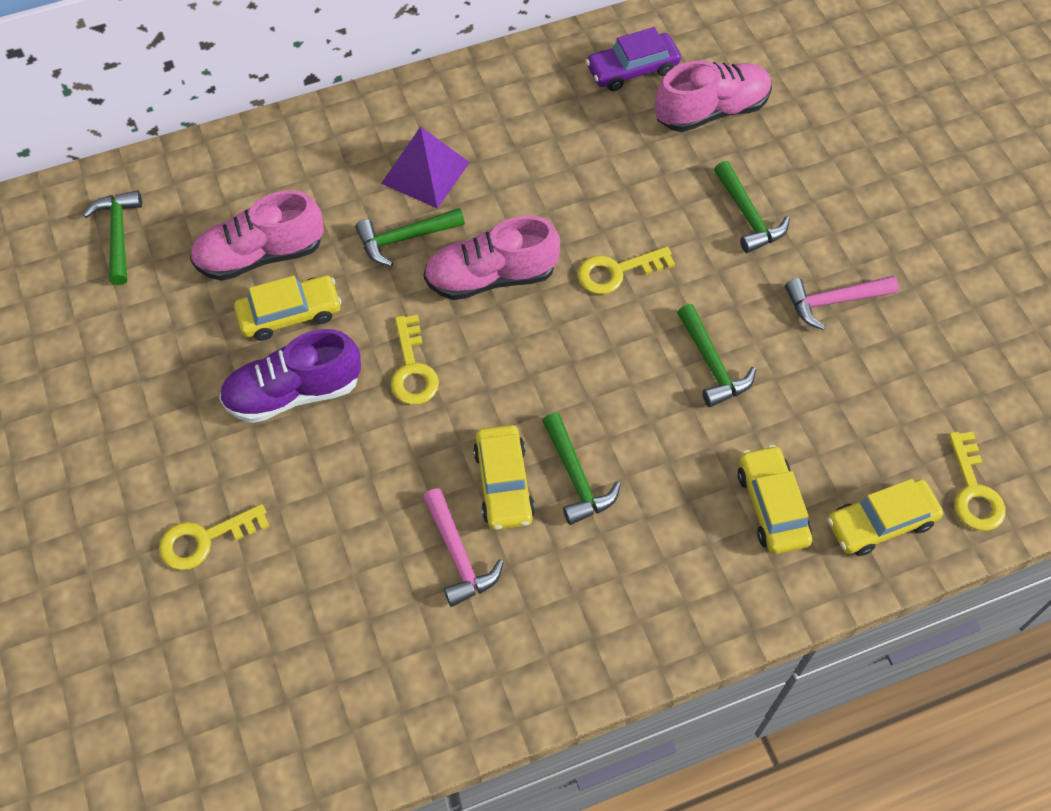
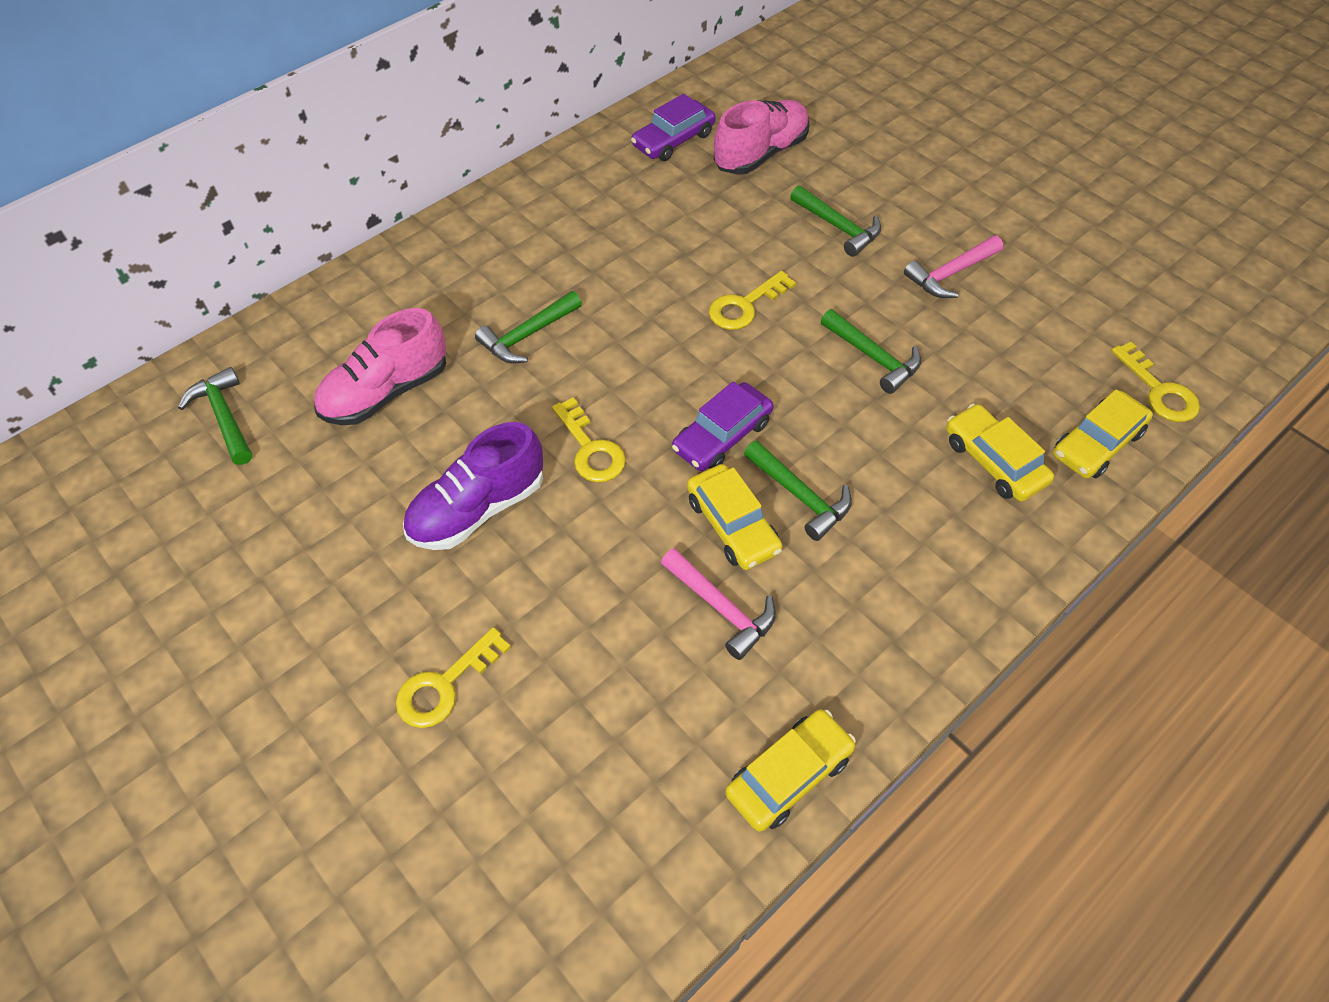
camera: 20 degrees left, 5 degrees down
(290, 314) = (441, 436): yellow car -> yellow car (789, 775)
(425, 172) = (521, 273): purple pyramid -> none
(491, 277) = (628, 344): pink shoe -> none
(534, 396) = (722, 435): none -> purple car

